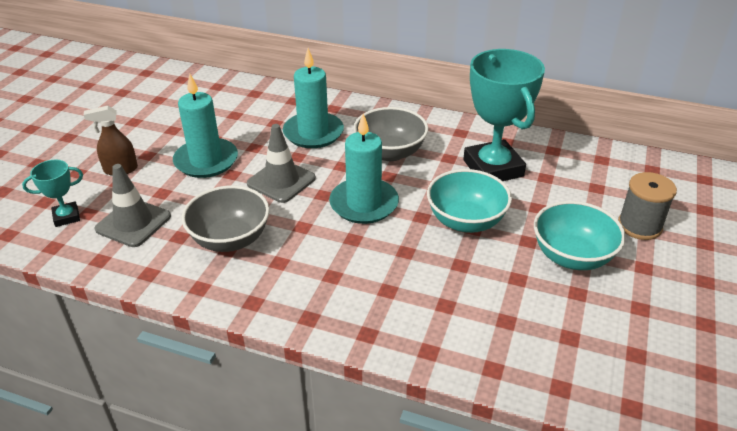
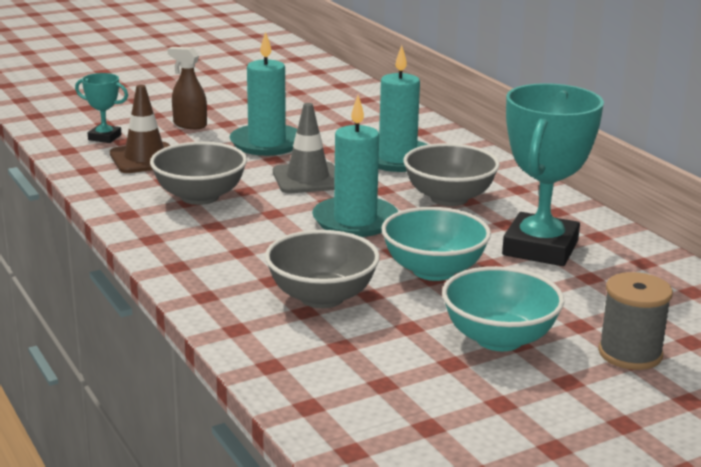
camera: 40 degrees right, 15 degrees down
(133, 223) = (145, 159): grey traffic cone -> brown traffic cone
(438, 286) = (322, 297): none -> grey bowl

